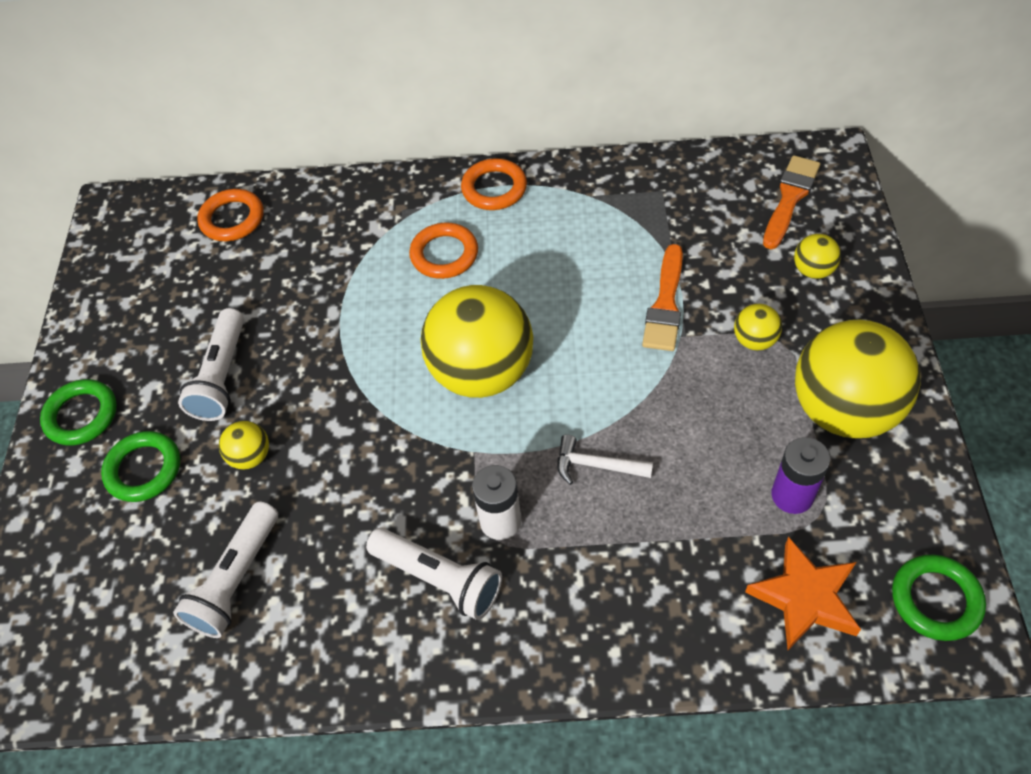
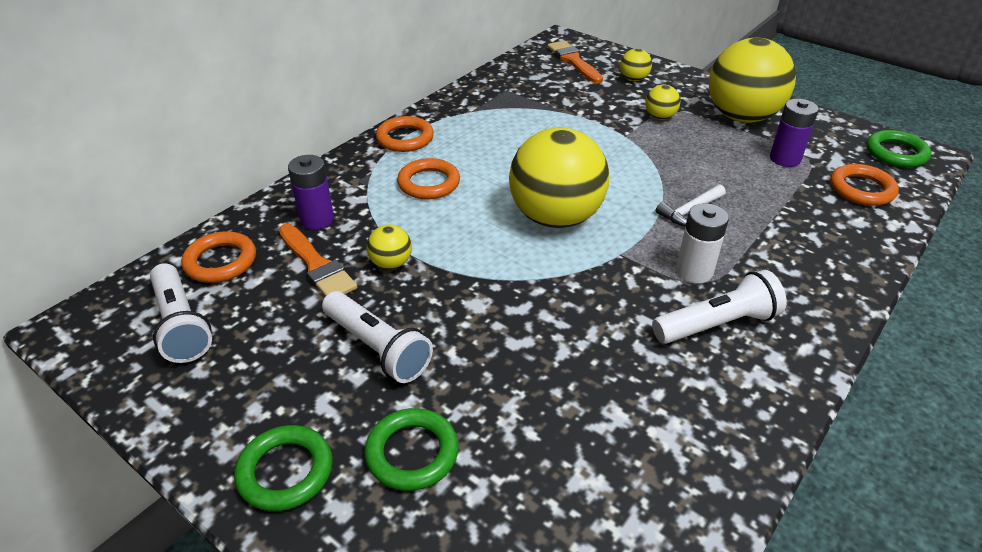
camera: 55 degrees left, 15 degrees down
(236, 579) = (607, 444): white flashlight -> white flashlight (181, 324)
(251, 456) = (486, 371): yellow ball -> yellow ball (391, 264)
(328, 228) = (317, 219): none -> purple battery
(665, 304) = (594, 129): orange brush -> orange brush (316, 265)
(804, 597) = (861, 189): orange star -> orange ring

